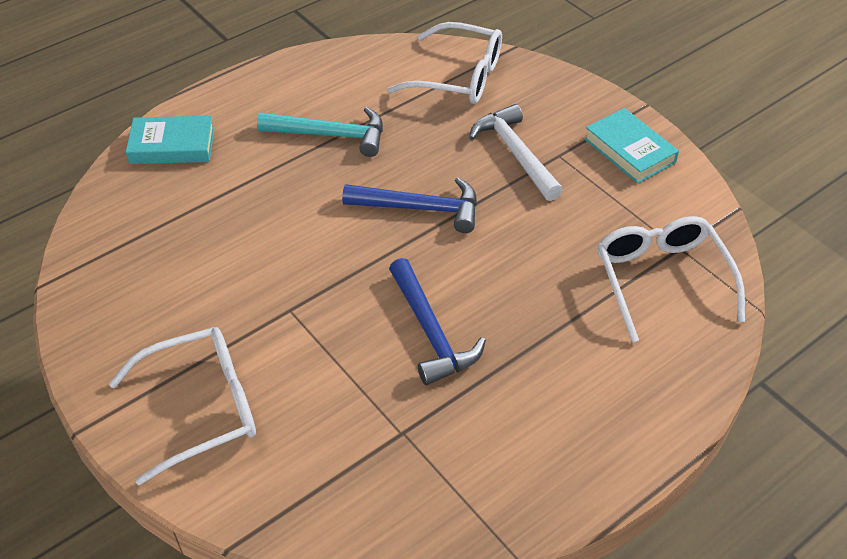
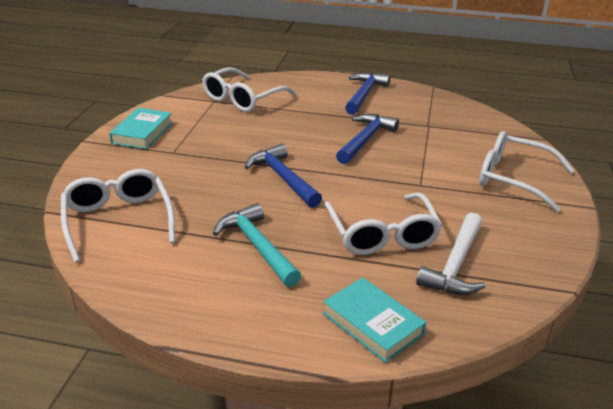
camera: 130 degrees left, 15 degrees down
(252, 219) = (382, 234): none -> white glasses
(515, 153) = (188, 166): white hammer -> white hammer (455, 264)
(566, 431) = (364, 94): none -> blue hammer

